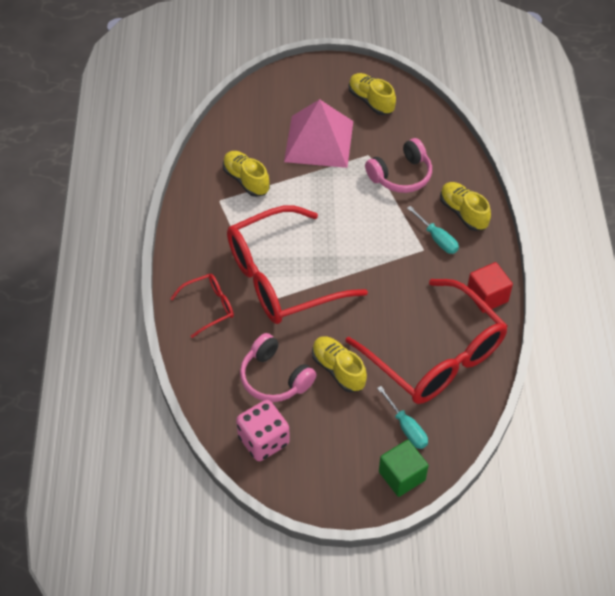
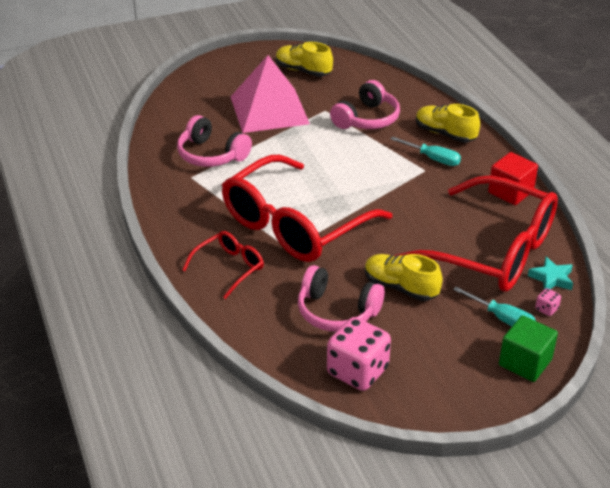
camera: 20 degrees left, 15 degrees down
(246, 180) = (211, 155): yellow shoe -> pink headphones
(449, 430) = (546, 309): none -> pink dice
(471, 400) = (551, 278): none -> turquoise star

